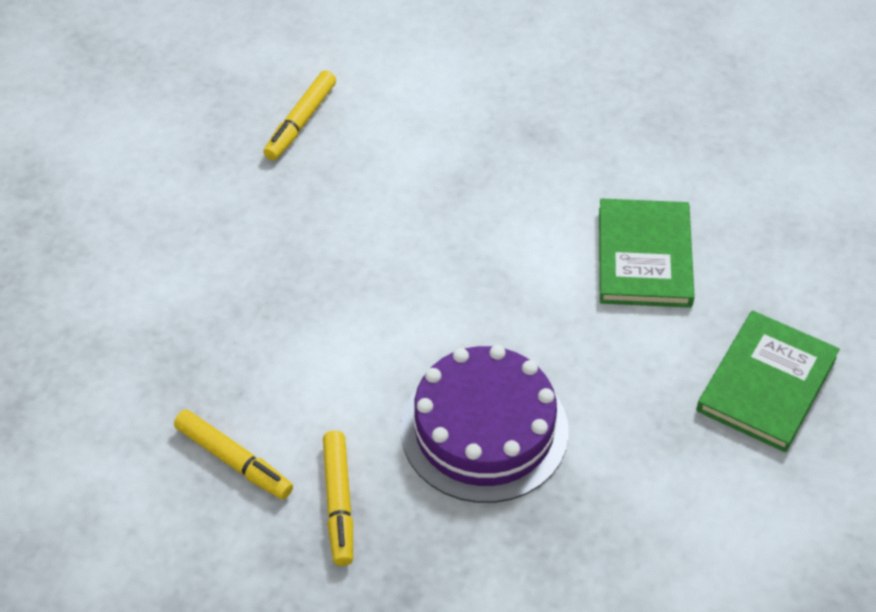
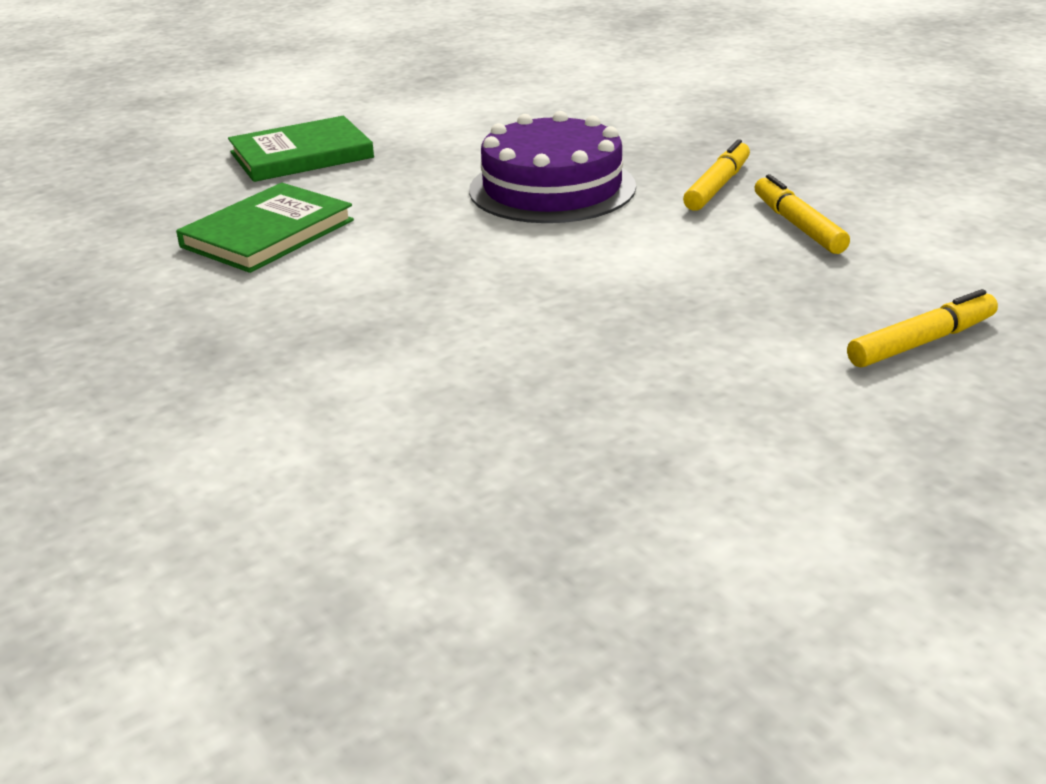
camera: 145 degrees left, 20 degrees down
(301, 122) = (470, 464): yellow marker -> yellow marker (921, 342)

